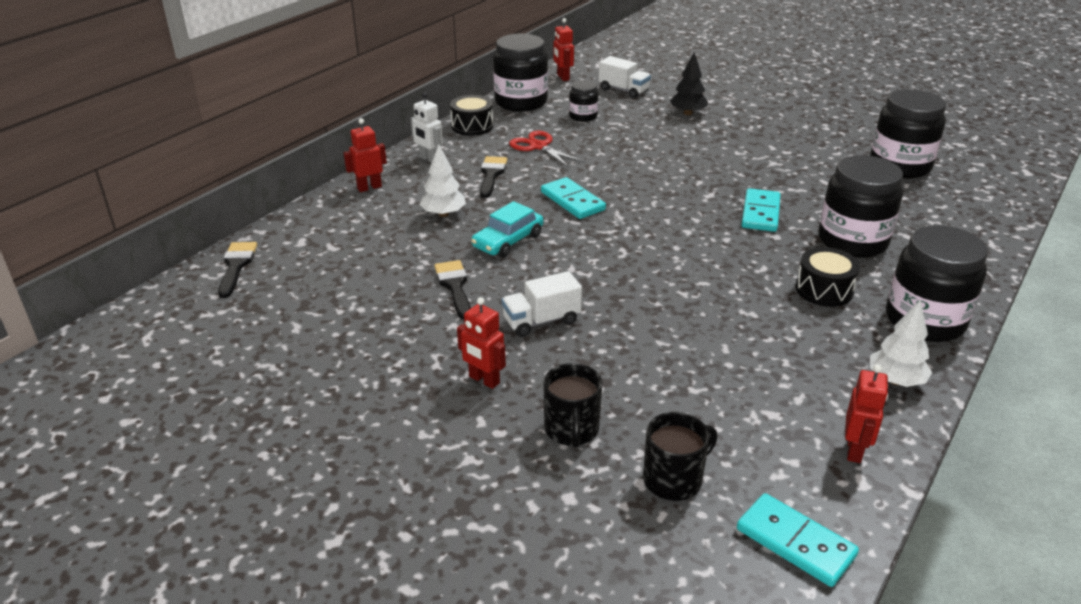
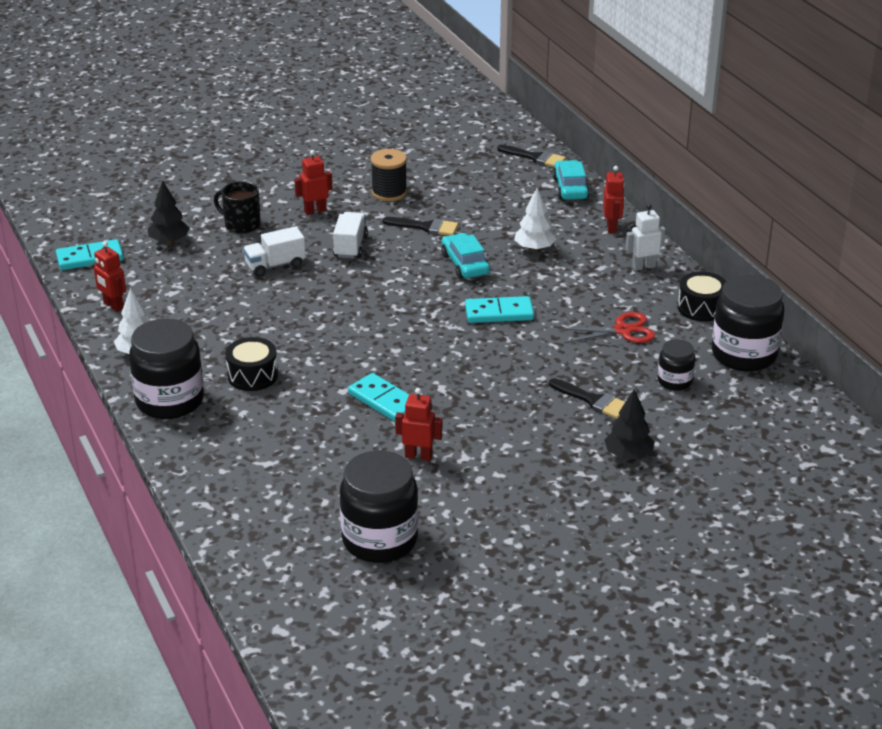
camera: 120 degrees right, 0 degrees up
(300, 227) = (570, 188): none -> turquoise car
(393, 339) = (389, 192): none -> black spool
(491, 175) = (585, 289): black brush -> black brush (593, 401)
(562, 77) = (801, 407): red robot -> red robot (418, 456)
(623, 90) = (728, 436): white truck -> white truck (275, 265)
(674, 479) = (169, 241): black mug -> black tree
(852, 241) = (293, 427): black jar -> none

